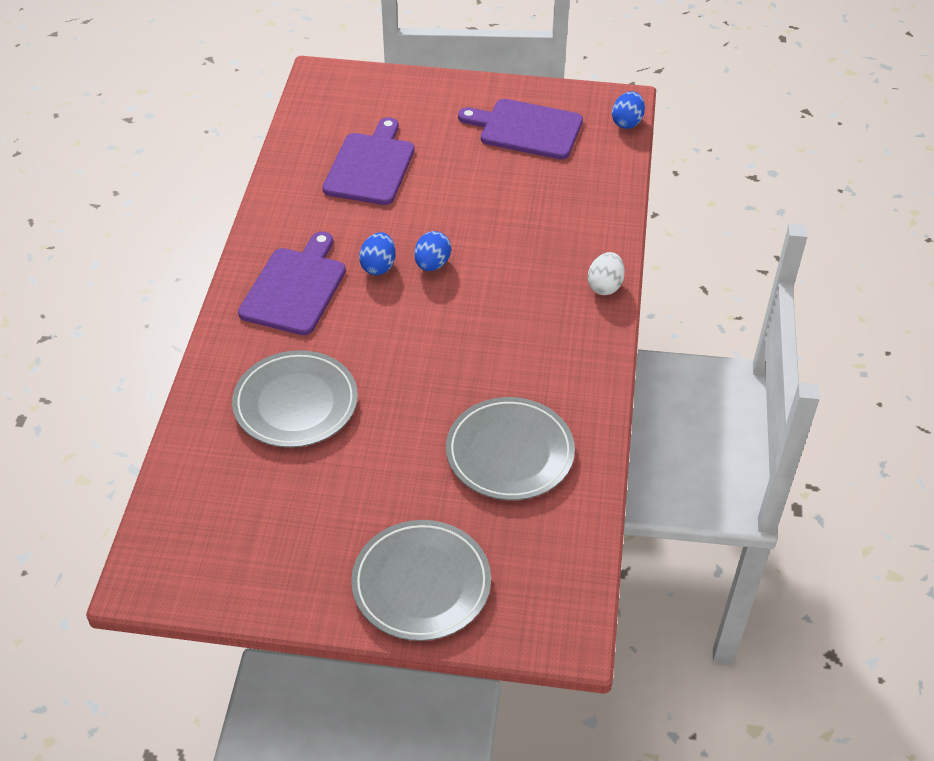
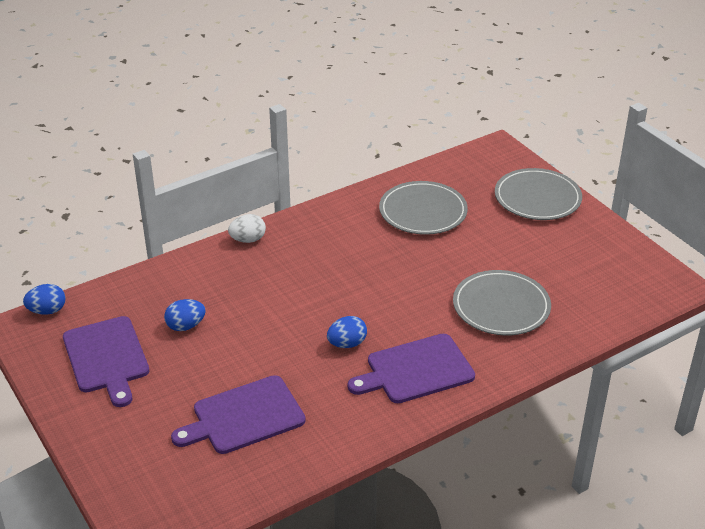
camera: 130 degrees left, 10 degrees down
(432, 264) = (315, 320): blue egg -> blue egg (186, 326)

